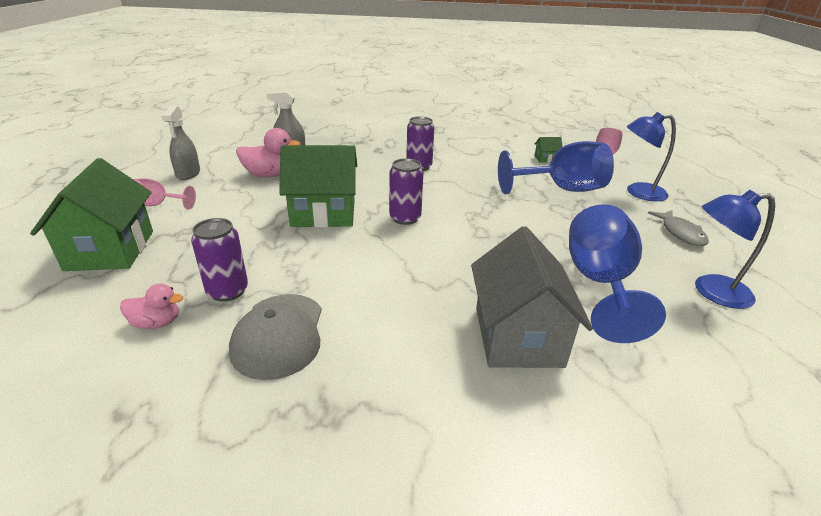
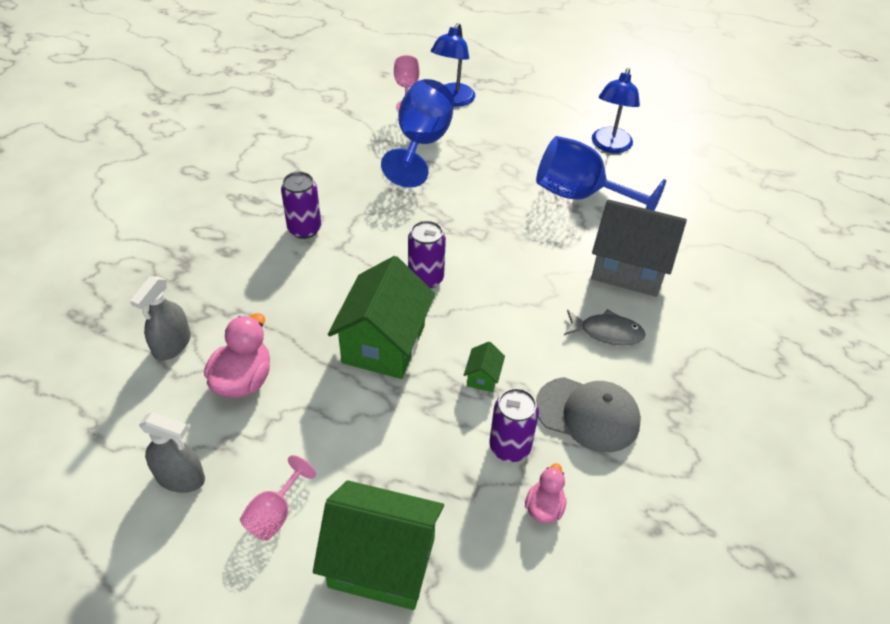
camera: 70 degrees left, 15 degrees up
(546, 159) = (345, 122): green house -> green house (483, 377)
(680, 233) = (530, 116): grey fish -> grey fish (607, 332)

